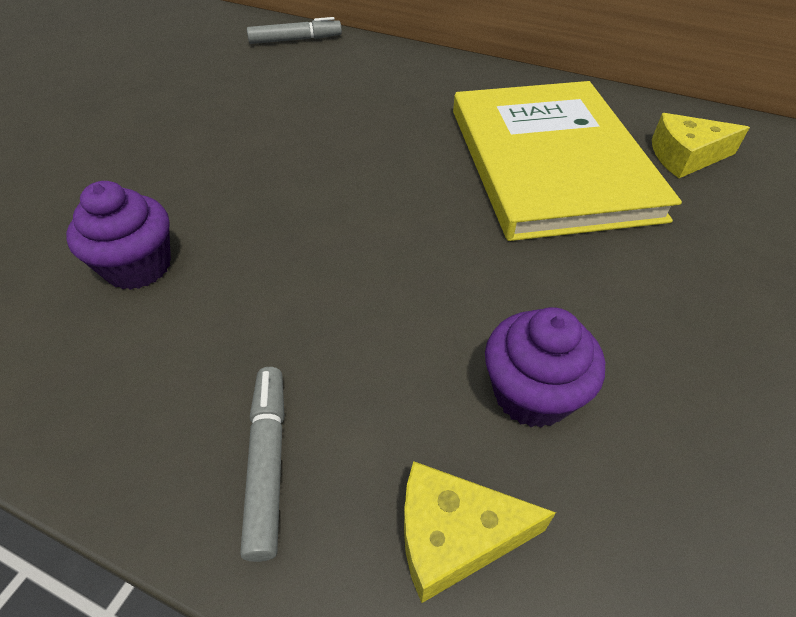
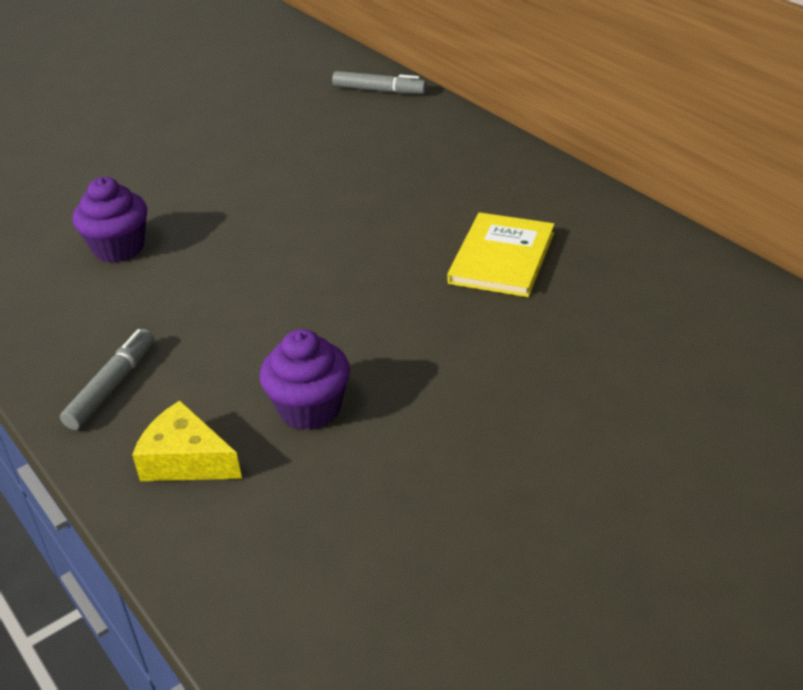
camera: 30 degrees right, 10 degrees down
(550, 162) = (502, 258): yellow book -> yellow book, size x0.53
(685, 156) = (639, 288): yellow cheese -> none

